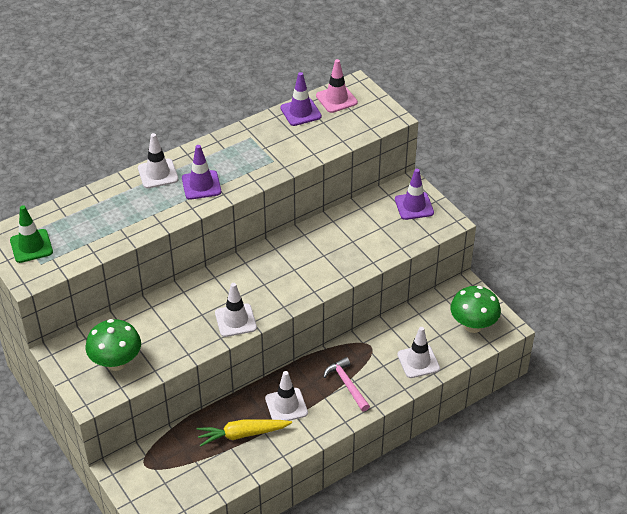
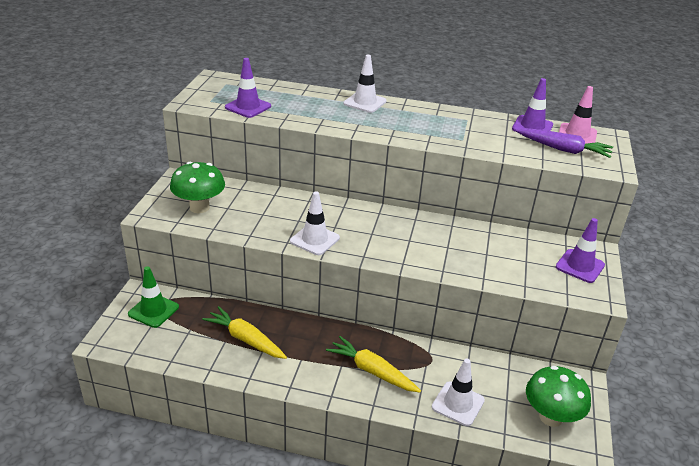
camera: 45 degrees right, 10 degrees down
(31, 246) = (222, 91): green traffic cone -> green traffic cone (153, 310)
(201, 185) = (384, 123): purple traffic cone -> purple traffic cone (248, 107)
(286, 406) = (304, 347): white traffic cone -> none
(344, 121) = (563, 149): none -> purple carrot
(347, 384) = (372, 371): pink hammer -> yellow carrot

